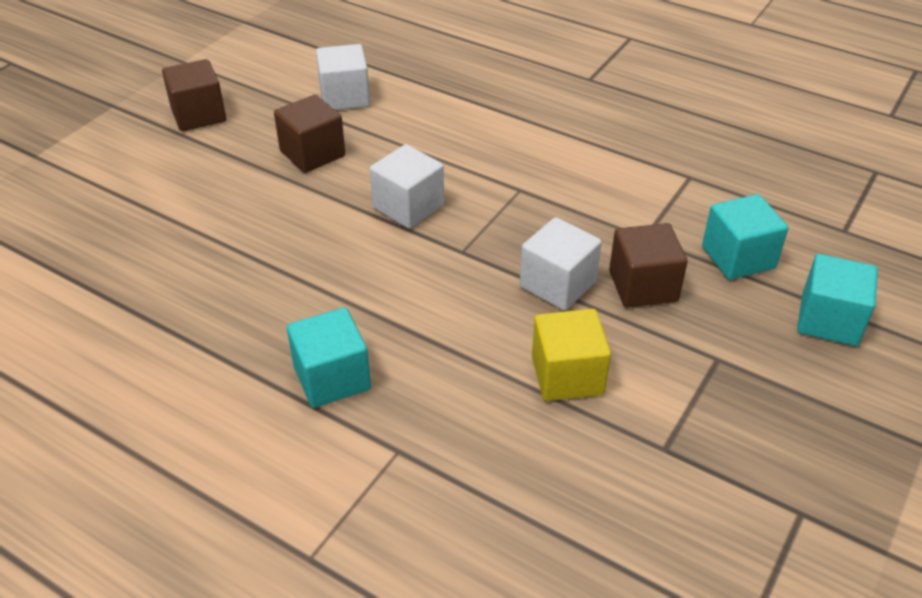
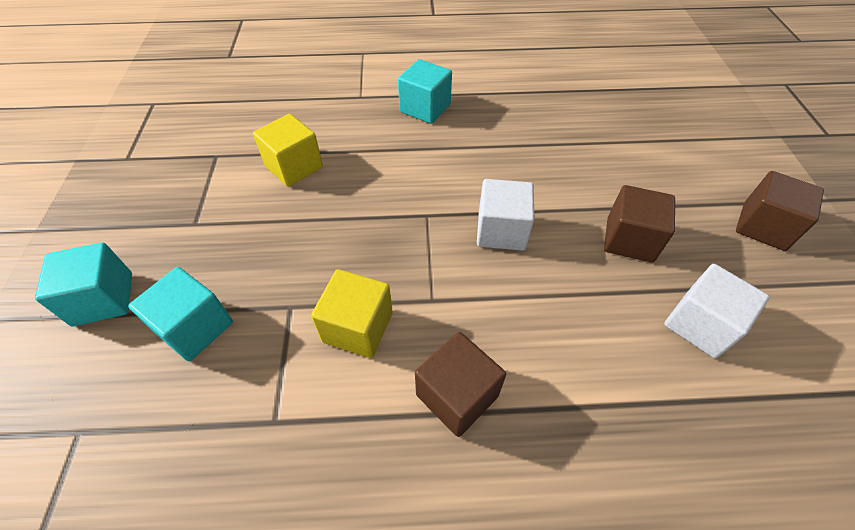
camera: 145 degrees right, 10 degrees up
(557, 284) = (338, 223): white cube -> none
(595, 199) = (358, 327): none -> yellow cube
(643, 286) = (271, 254): brown cube -> brown cube (457, 395)

